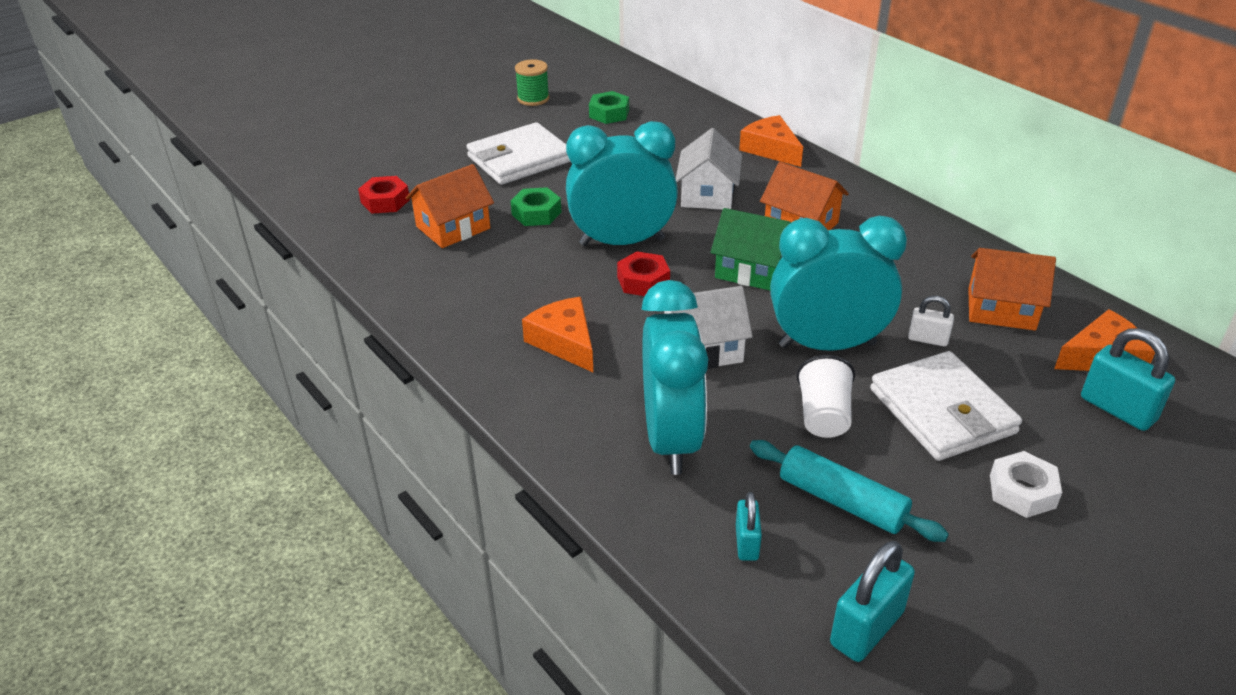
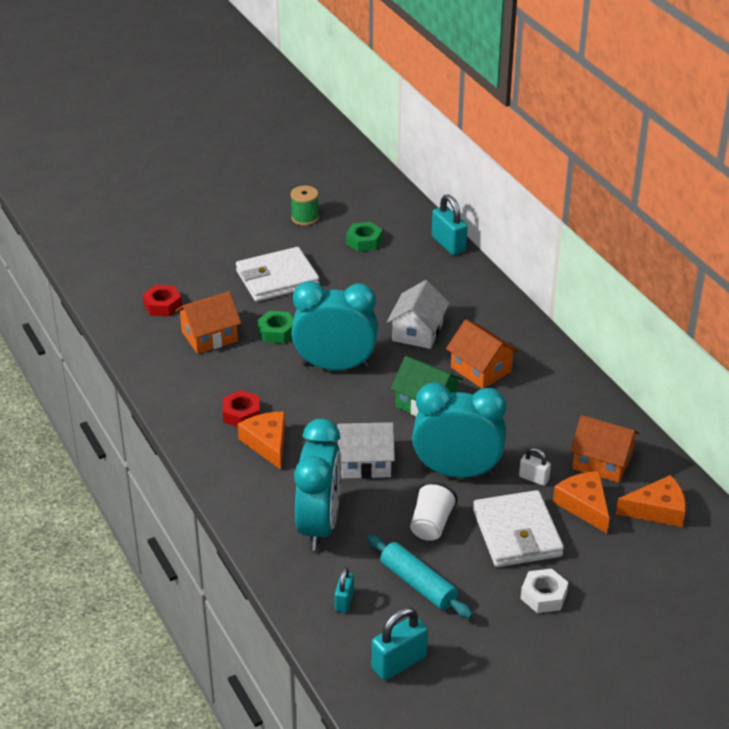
camera: 10 degrees right, 0 degrees up
(643, 281) = (340, 402): red nut -> red nut (241, 414)
(771, 149) = (486, 295): orange cheese -> orange cheese (584, 505)
(1117, 409) = (644, 550): turquoise padlock -> turquoise padlock (448, 244)

